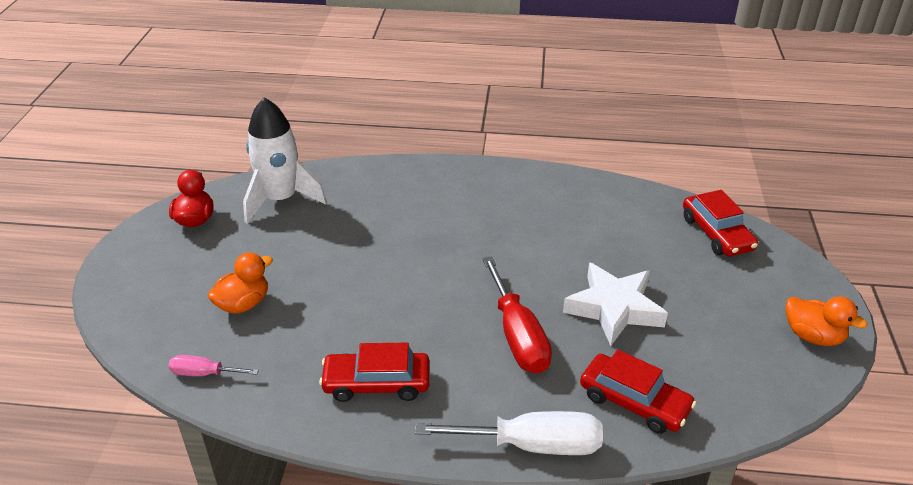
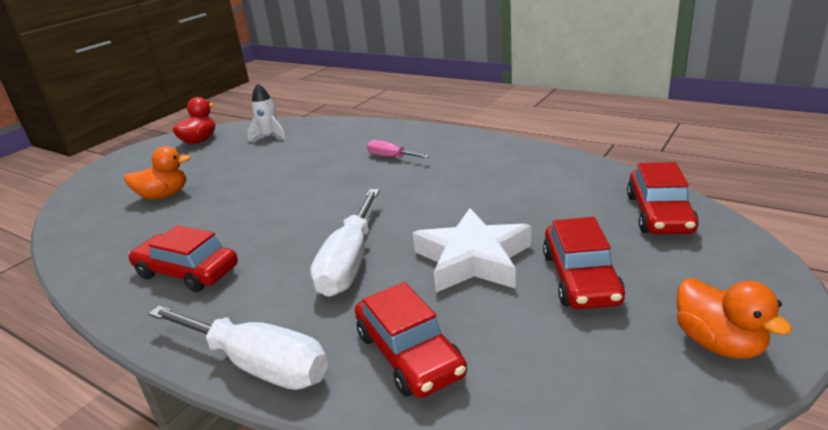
camera: 30 degrees right, 10 degrees down
(204, 373) = (81, 235): pink screwdriver -> pink screwdriver (391, 157)
(281, 200) = (270, 136): white rocket -> white rocket, size x0.53
(517, 336) = (349, 262): red screwdriver -> white screwdriver
(701, 306) = (580, 278): none -> red car

